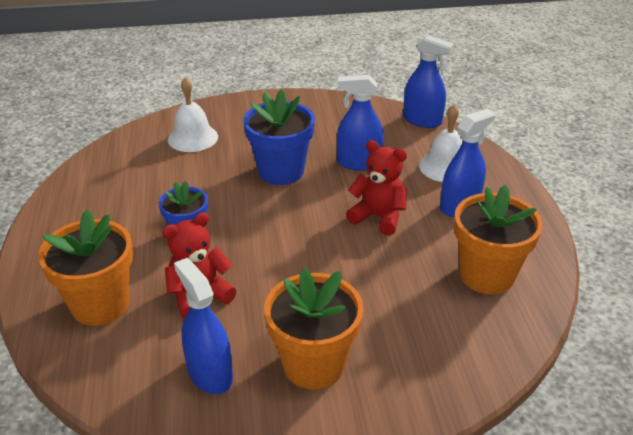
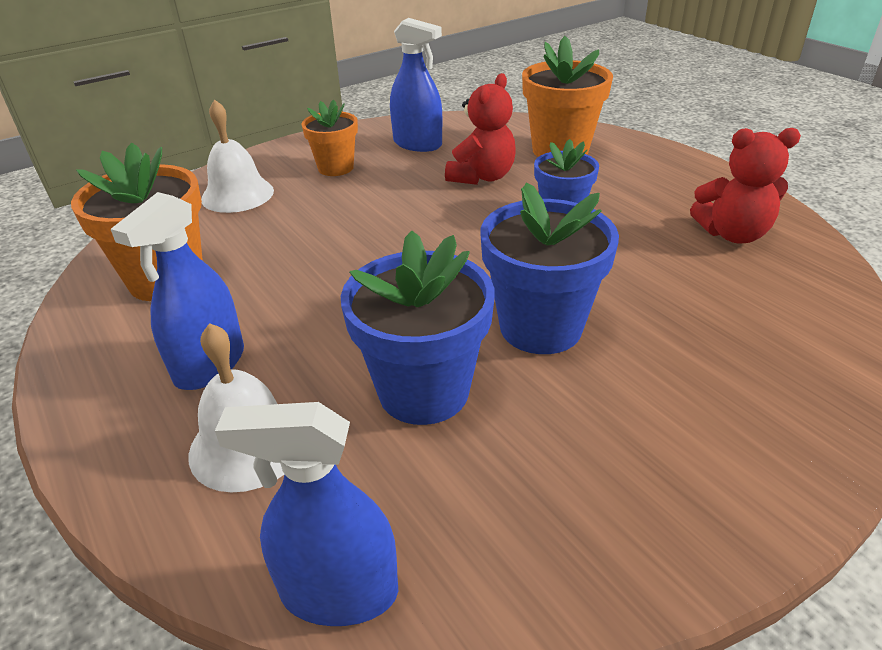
camera: 155 degrees right, 0 degrees up
(193, 138) = (756, 337): white bell -> white bell (237, 194)
(313, 364) = (335, 168): orange flower pot -> orange flower pot, size x0.62
(359, 163) = (423, 391): blue spray bottle -> blue flower pot
(378, 217) = (338, 306): red teddy bear -> red teddy bear (732, 234)

